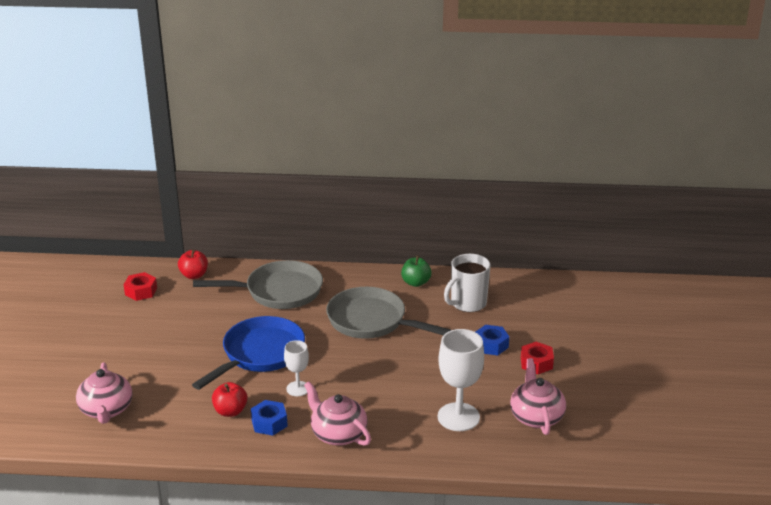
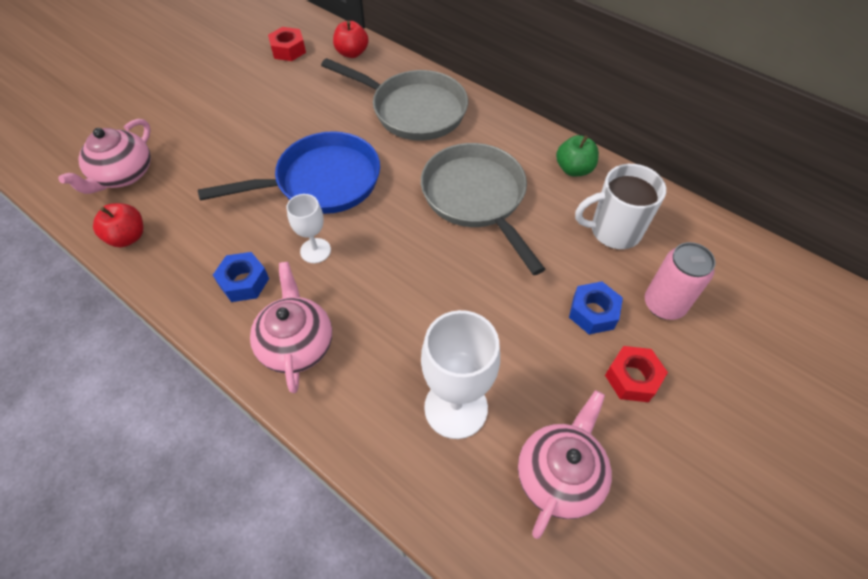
camera: 35 degrees right, 25 degrees up
(230, 411) = (223, 242): red apple -> red apple (128, 237)
(524, 325) = (664, 304): none -> pink can

